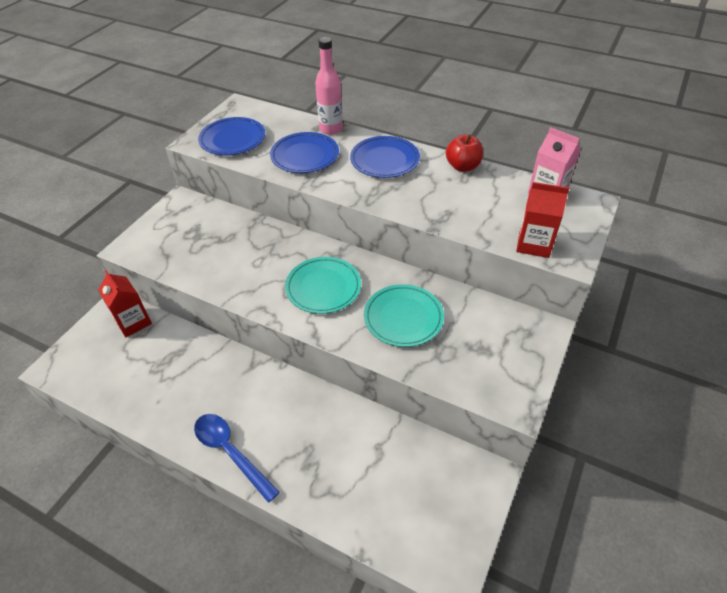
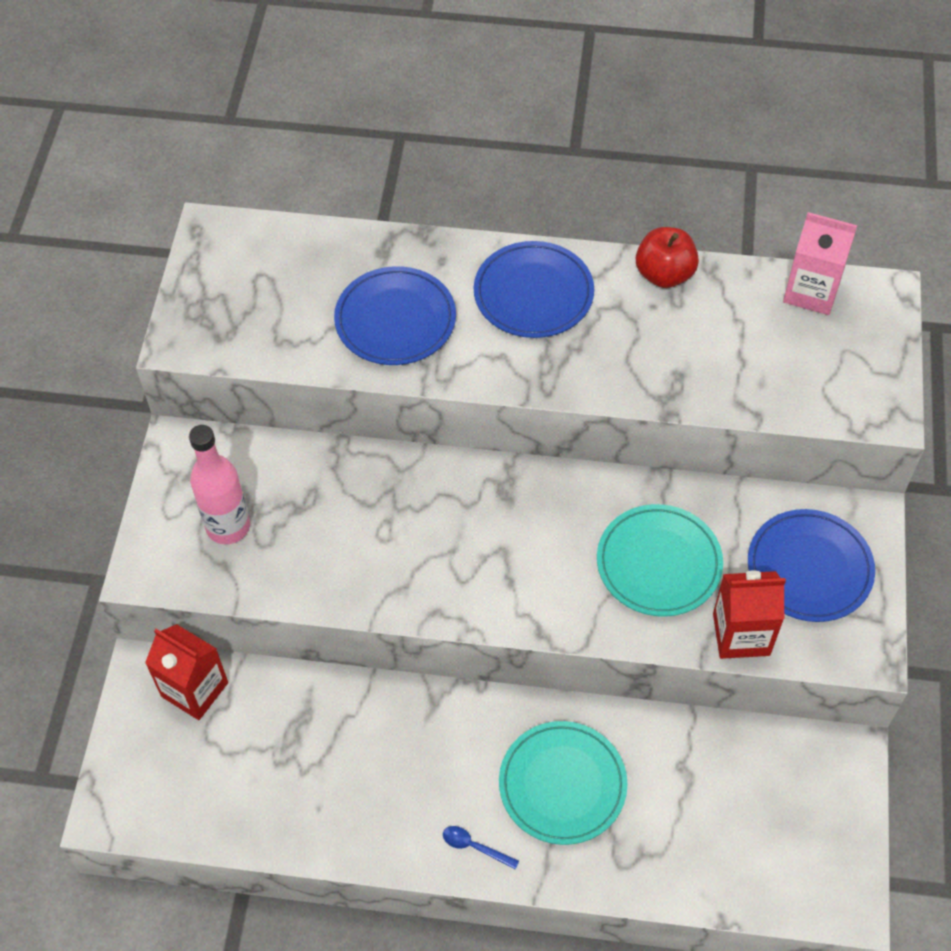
camera: 20 degrees left, 10 degrees up
(231, 452) = (474, 847): blue spoon -> blue spoon, size x0.44
(232, 139) = (248, 316): blue plate -> blue plate (809, 568)
(323, 287) = (514, 547): turquoise plate -> turquoise plate (562, 785)
(331, 129) = (410, 247): pink bottle -> pink bottle (228, 526)
(534, 244) = (824, 400): red carton -> red carton (741, 634)

